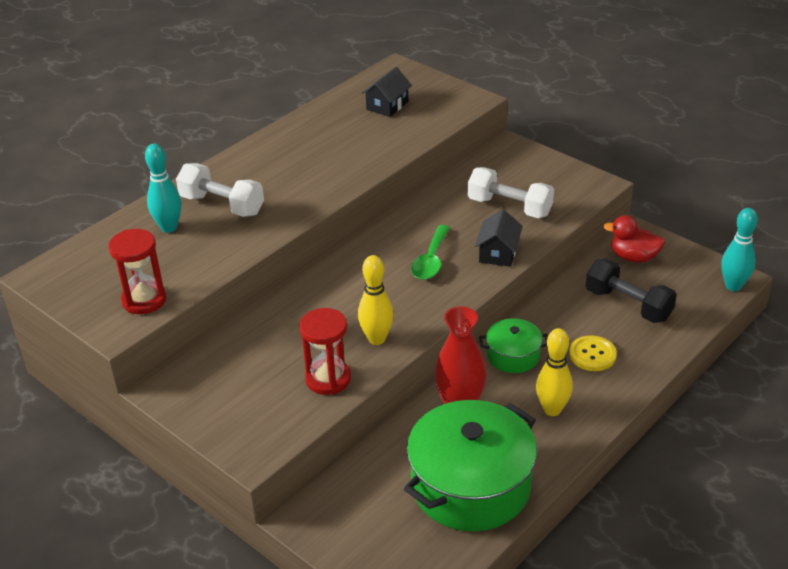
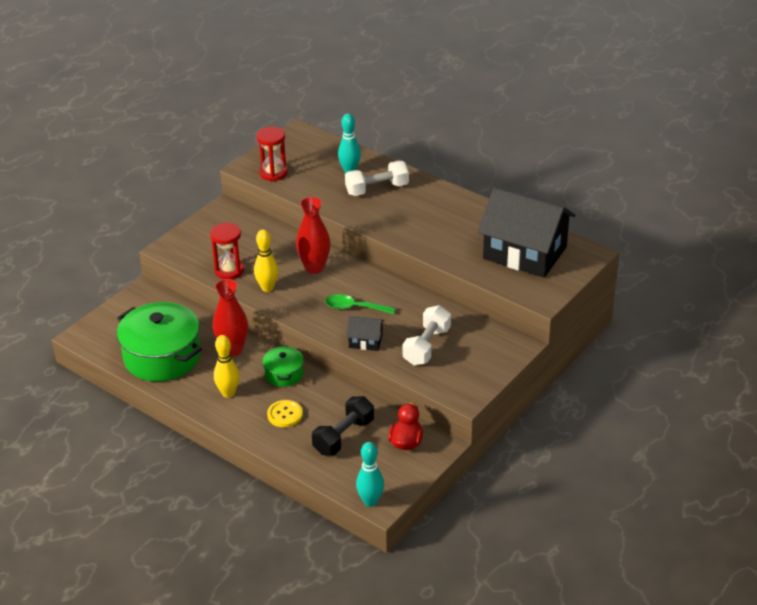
camera: 85 degrees right, 0 degrees up
(222, 205) = (377, 189): white dumbbell -> white dumbbell turned 45 degrees clockwise
(338, 294) = (314, 268): none -> red vase
(387, 105) = (525, 253): black house -> black house, size x2.32

